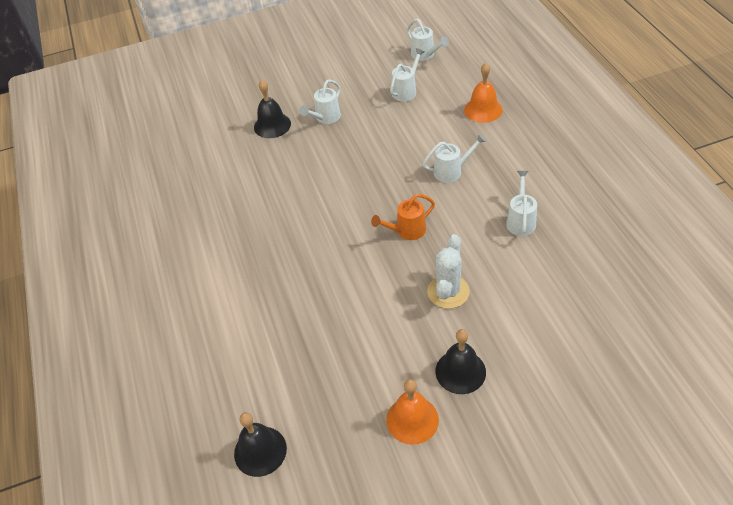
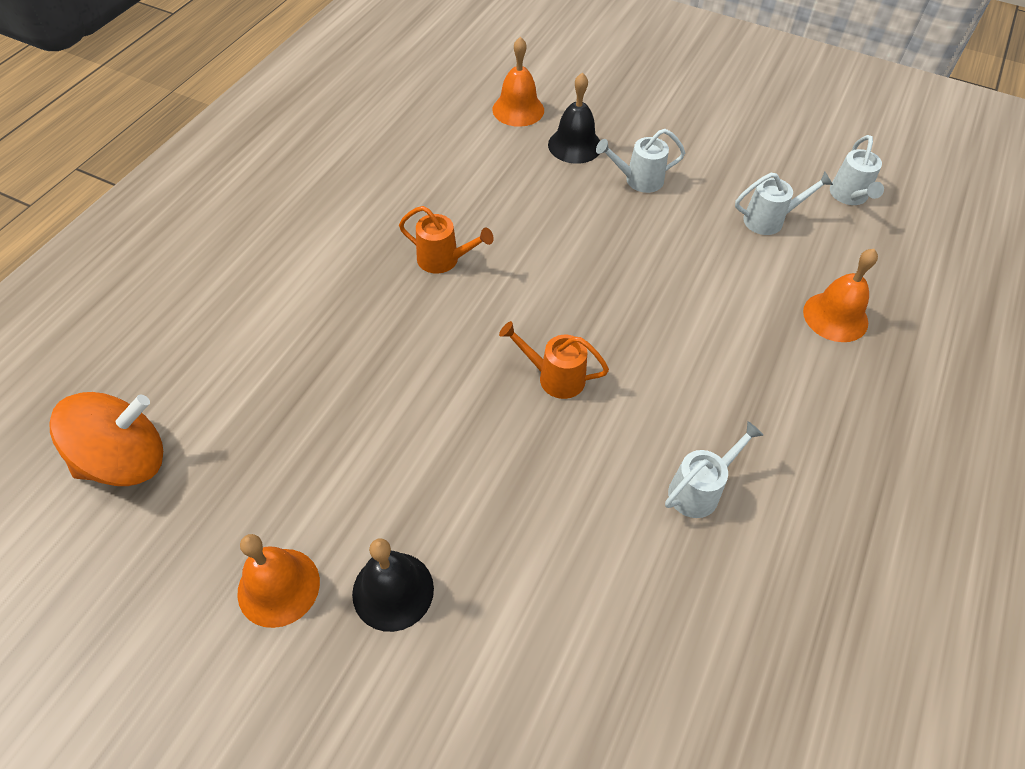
camera: 40 degrees right, 5 degrees up
(218, 130) = (518, 109): none -> orange bell
(260, 451) = (126, 460): black bell -> orange spinning top
(284, 227) = (444, 260): none -> orange watering can
(448, 292) = (504, 488): white cactus -> none
(452, 171) = (697, 356): white watering can -> none

